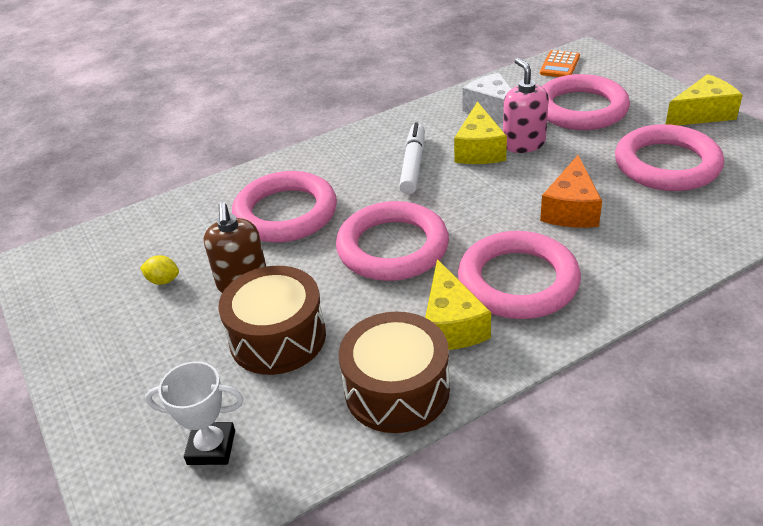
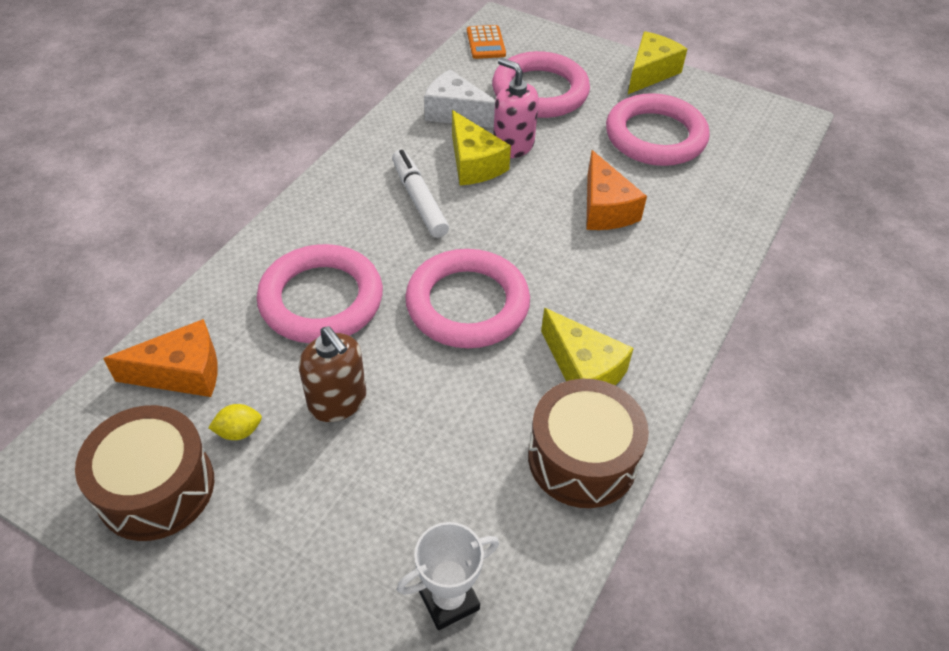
camera: 35 degrees left, 10 degrees up
(158, 232) = (182, 373): none -> orange cheese
(277, 337) = (424, 449): brown drum -> brown drum (156, 487)
(518, 281) = (610, 302): pink ring -> none

